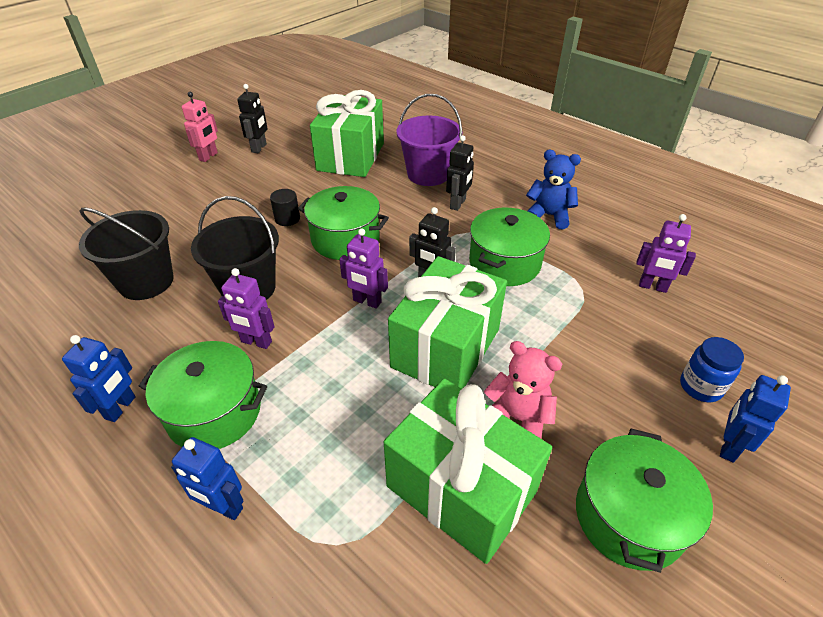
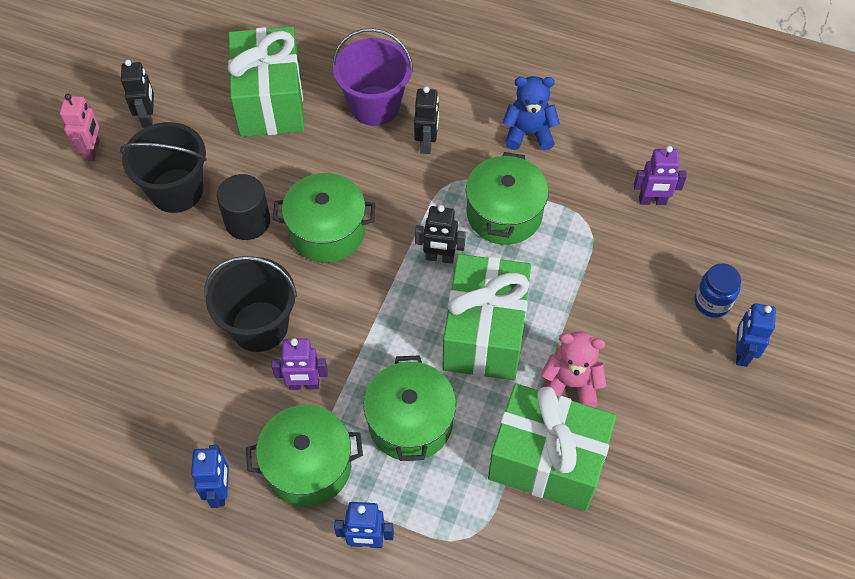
camera: 20 degrees left, 15 degrees up
(146, 282) = (145, 352): black bucket -> black bucket (176, 190)
(287, 219) = (247, 221): black cylinder -> black cylinder, size x1.55
(367, 301) = (387, 304): purple robot -> none
(629, 516) = (678, 438): green pot -> green pot (410, 422)

